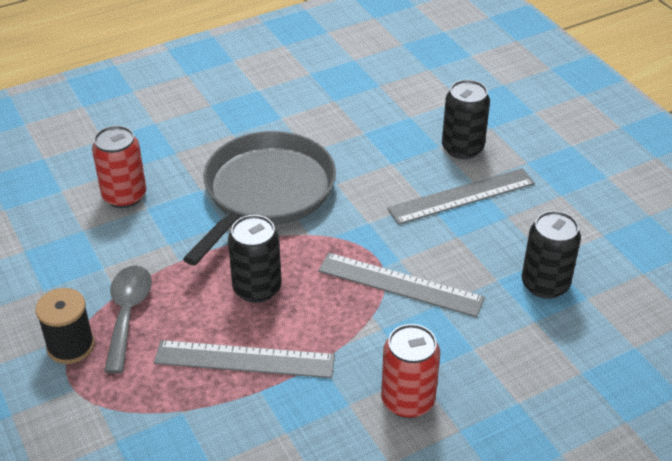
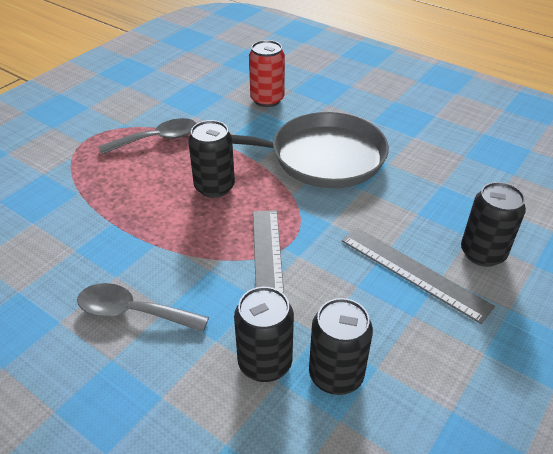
camera: 65 degrees right, 0 degrees up
(71, 346) = (118, 128): black spool -> none
(244, 359) = (139, 205): grey ruler -> none
(407, 400) = (133, 312): red can -> grey spoon
(513, 323) = (265, 363): none -> black can

